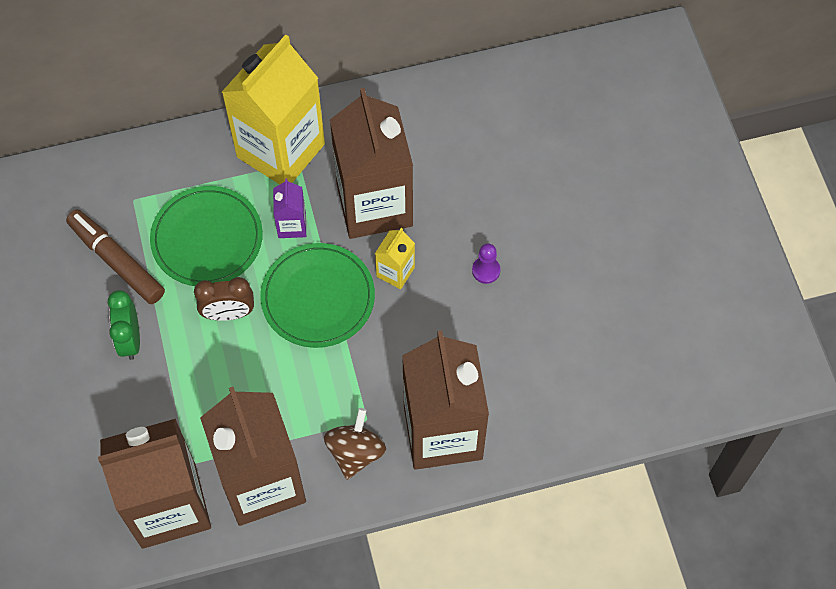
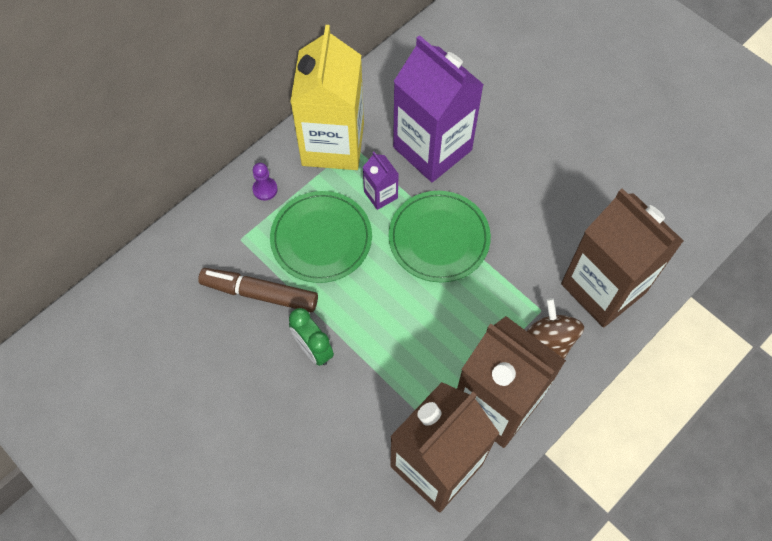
camera: 30 degrees left, 0 degrees up
(228, 313) = (378, 287): brown clock -> none
(374, 205) = (432, 149): brown carton -> purple carton
(395, 272) = (483, 189): yellow carton -> none
(486, 270) = (548, 154): purple pawn -> purple pawn (265, 189)

